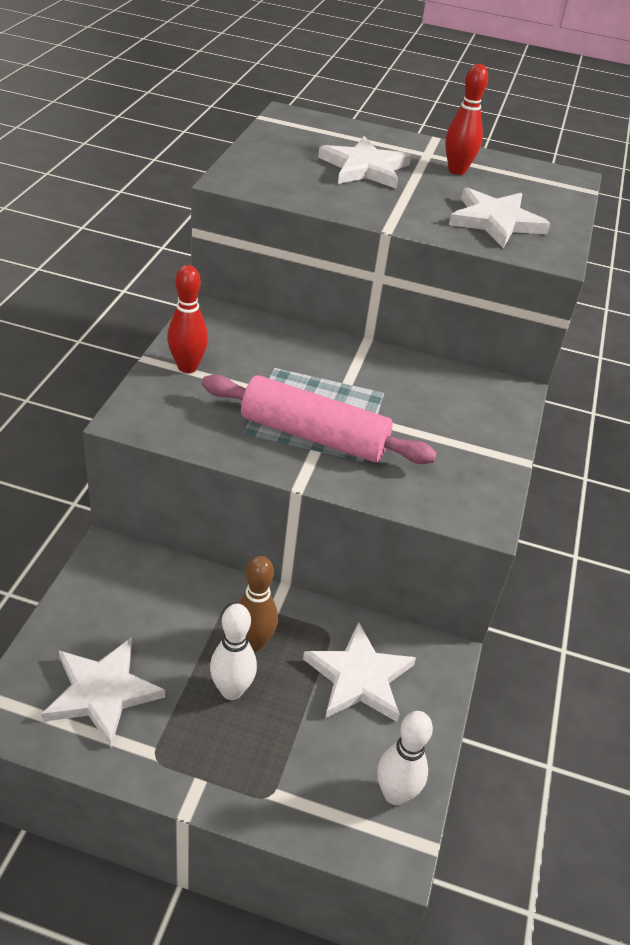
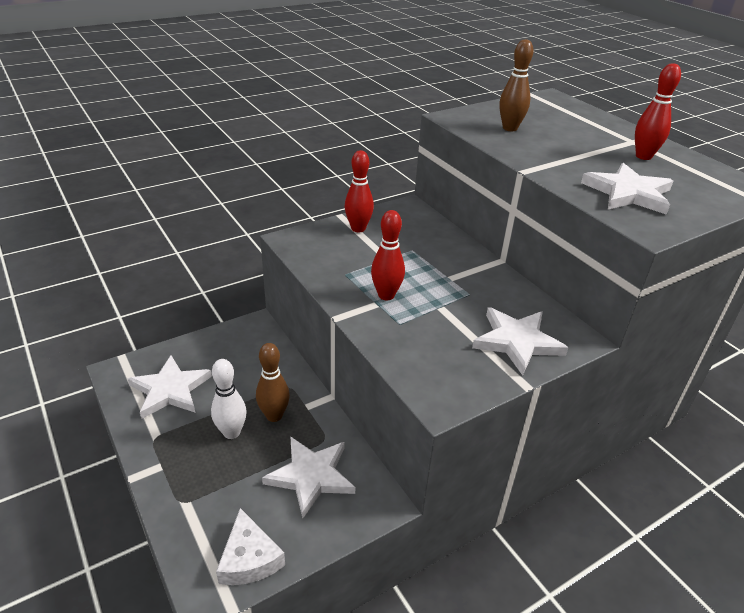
camera: 45 degrees right, 5 degrees down
(306, 176) = (510, 128): none -> brown bowling pin
(314, 435) = (386, 295): pink rolling pin -> red bowling pin
(364, 168) = (564, 135): white star -> white star (517, 341)
(395, 794) = (249, 558): white bowling pin -> white cheese

